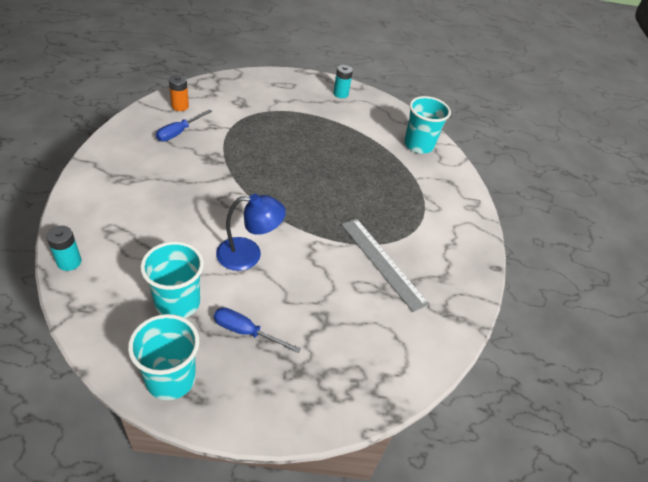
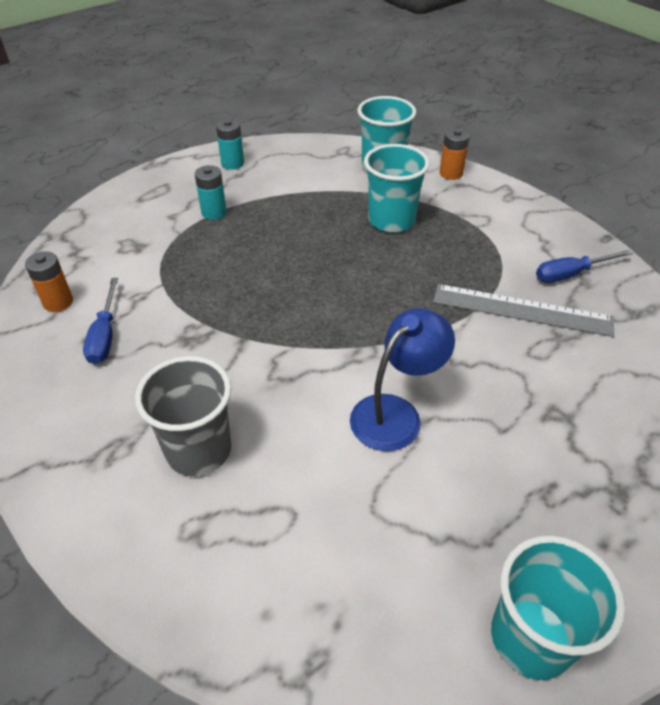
camera: 35 degrees left, 0 degrees up
(69, 262) = (202, 625): turquoise battery -> turquoise battery (214, 212)
(152, 203) = (198, 450): none -> grey cup
(177, 303) = (407, 541): turquoise cup -> turquoise cup (391, 220)
(246, 332) = (518, 501): blue screwdriver -> blue screwdriver (570, 274)
(454, 173) = (451, 173): none -> orange battery

